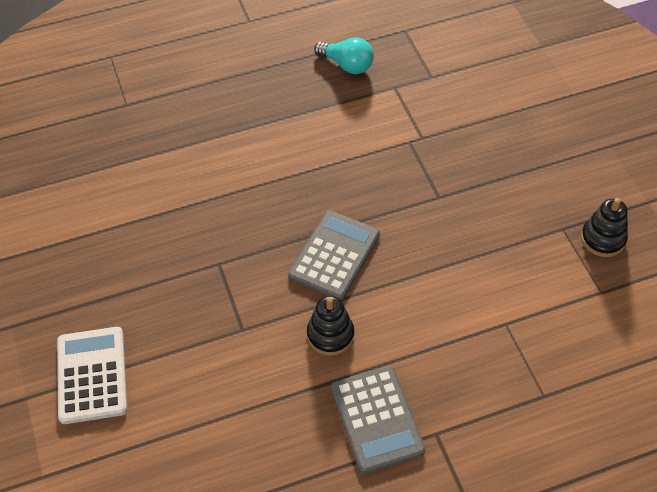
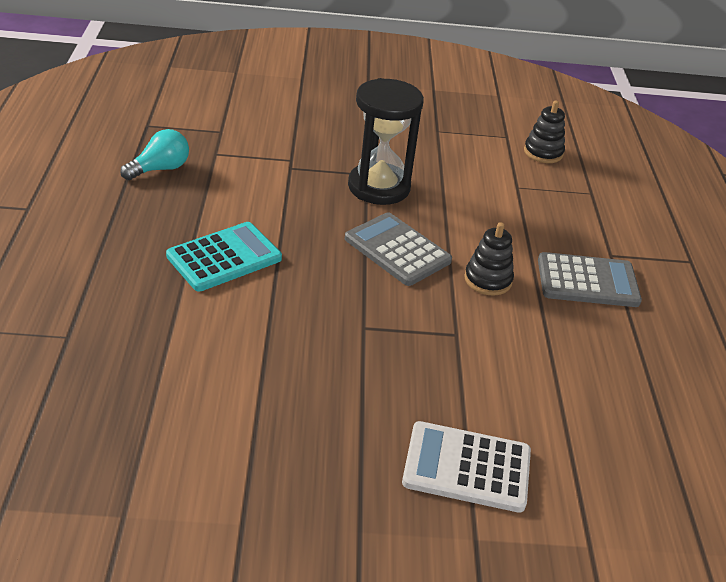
camera: 75 degrees left, 15 degrees down
(256, 148) = (224, 257): none -> turquoise calculator
(423, 213) = (379, 187): none -> black hourglass
(603, 239) = (457, 118): black stacking toy -> black stacking toy (543, 152)

